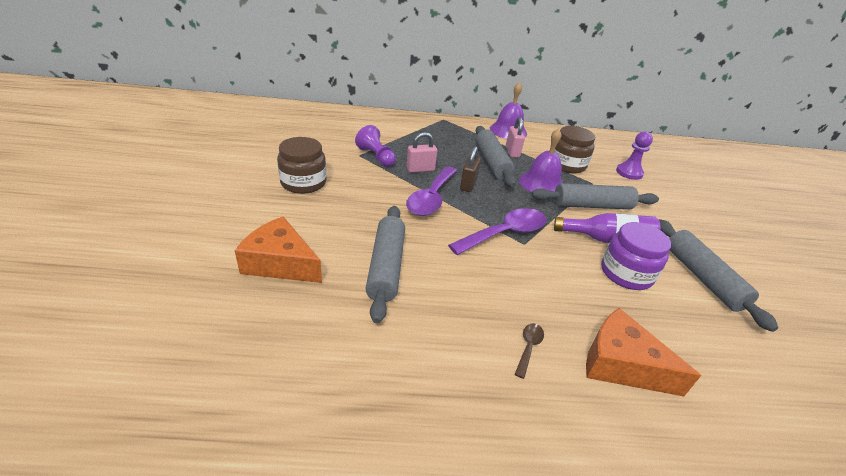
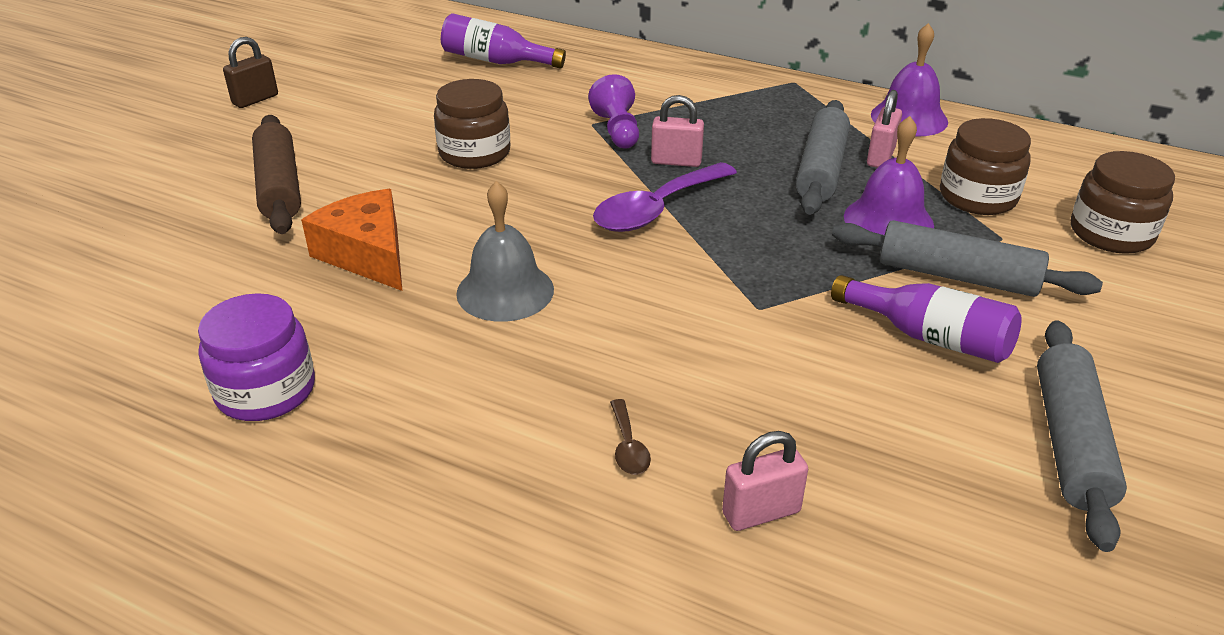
camera: 30 degrees right, 0 degrees up
(183, 228) = (279, 186): none -> brown rolling pin
(276, 126) = (496, 62): none -> purple bottle
(386, 267) = (505, 291): grey rolling pin -> grey bell
(468, 185) = (740, 199): brown padlock -> brown padlock (255, 99)
(505, 233) = (739, 286): purple spoon -> none
(528, 347) = (628, 447): brown spoon -> brown spoon turned 120 degrees clockwise
(621, 364) = (761, 512): orange cheese -> pink padlock
(626, 273) = (910, 396): purple jar -> purple jar (266, 391)
(629, 172) = (1111, 233): purple pawn -> brown jar

